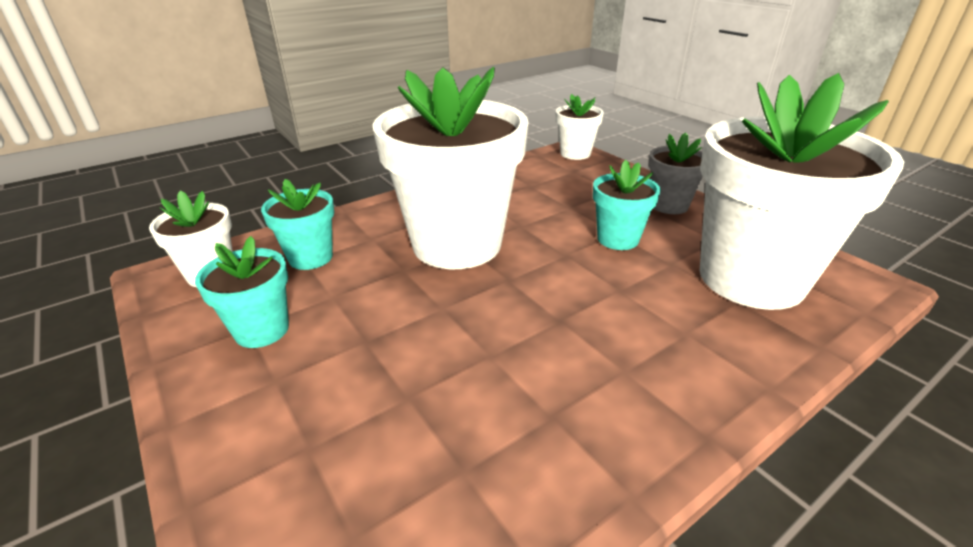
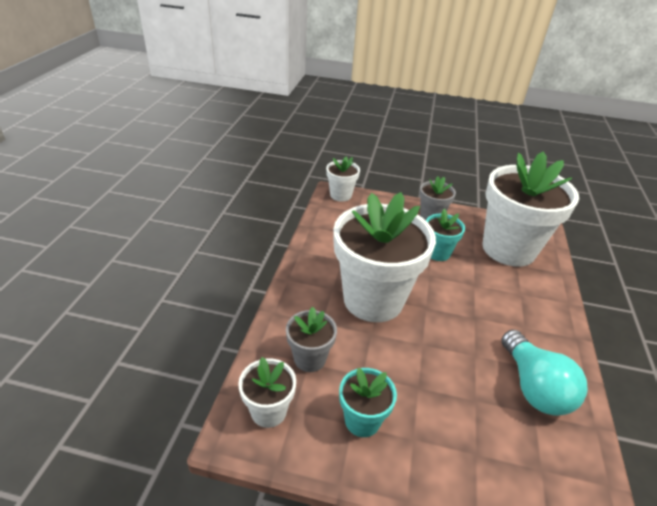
camera: 45 degrees left, 5 degrees up
(310, 257) = (310, 358): turquoise flower pot -> grey flower pot
(516, 441) = (533, 387): none -> turquoise light bulb

